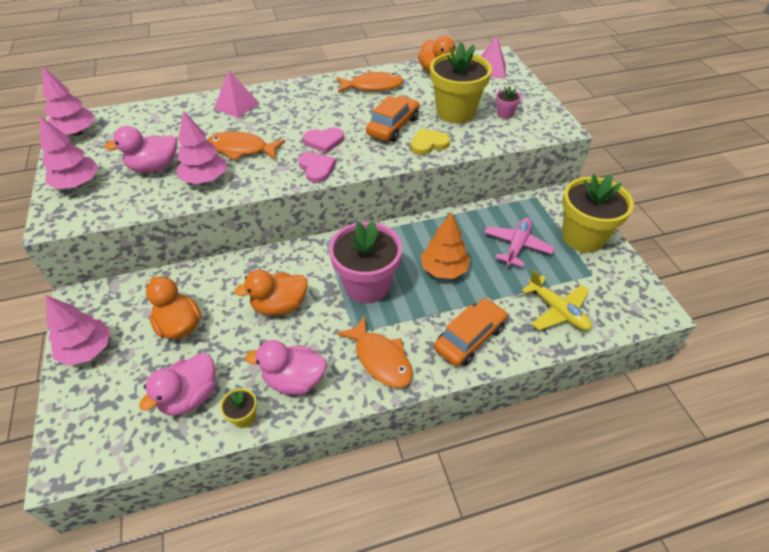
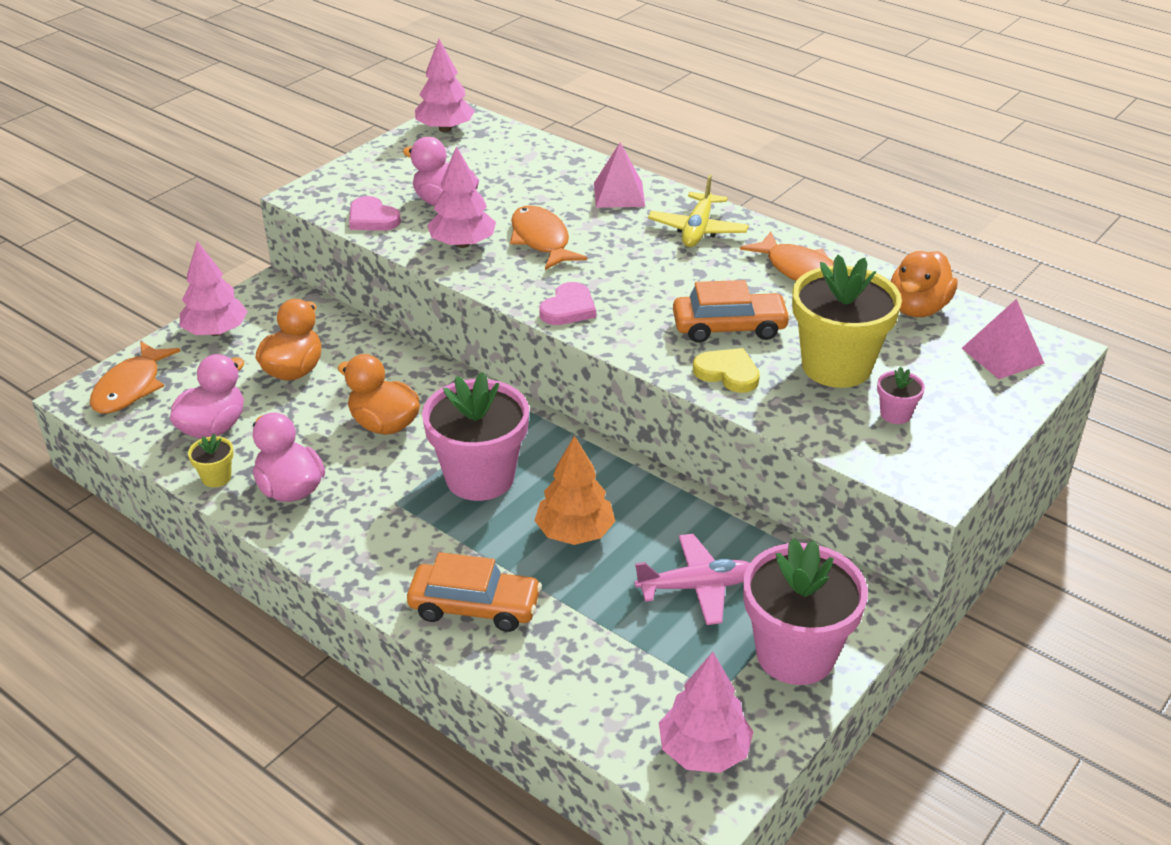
camera: 55 degrees right, 10 degrees down
(78, 184) = (370, 176): pink tree -> pink tree (704, 751)
(190, 396) = (213, 428): pink duck -> pink duck turned 120 degrees clockwise
(324, 141) = (628, 289): pink heart -> pink heart (372, 218)
(380, 359) = (374, 542): orange fish -> orange fish (131, 387)
(557, 310) = (605, 677): yellow plane -> yellow plane (698, 229)
(583, 237) = (795, 654): yellow flower pot -> pink flower pot

